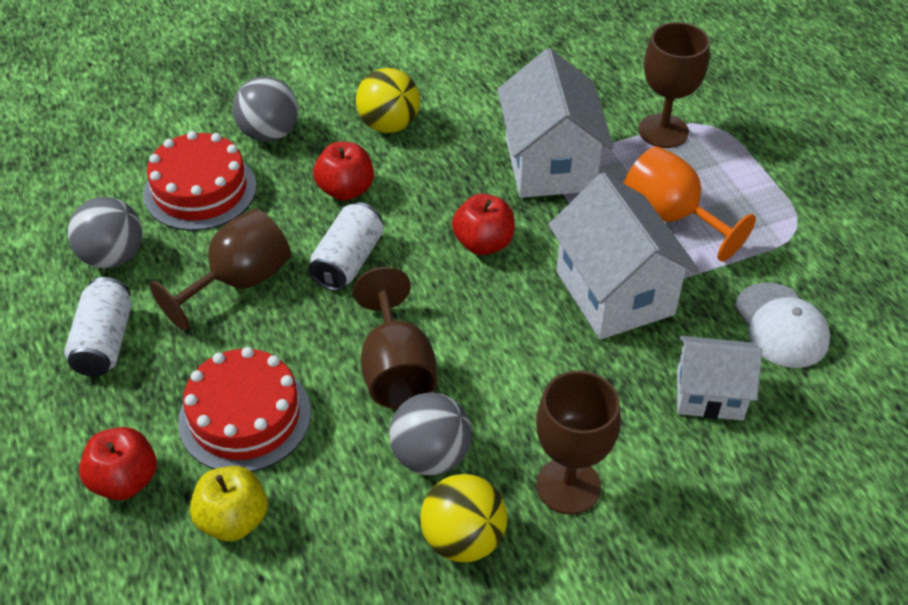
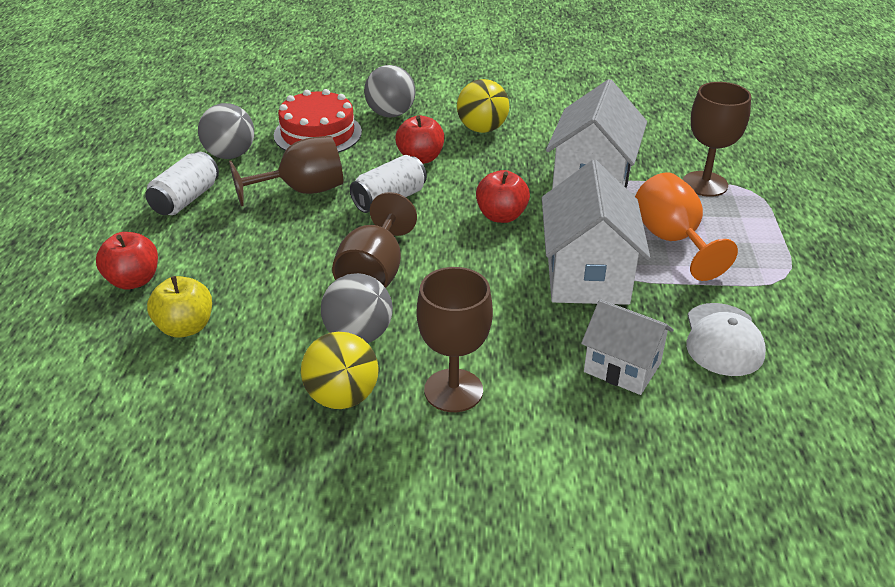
camera: 25 degrees right, 10 degrees down
(245, 417) = (243, 269): red cake -> none

